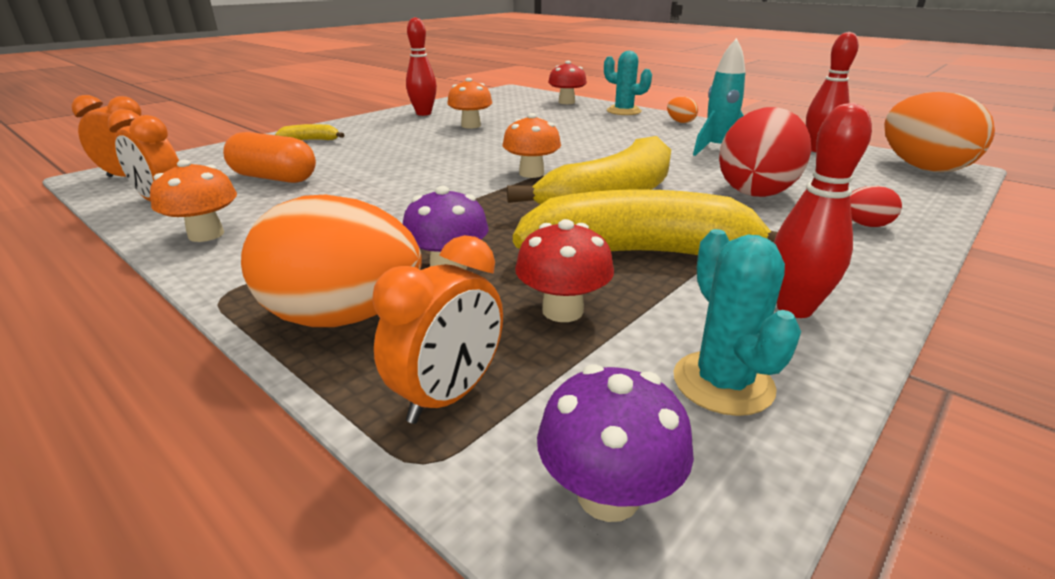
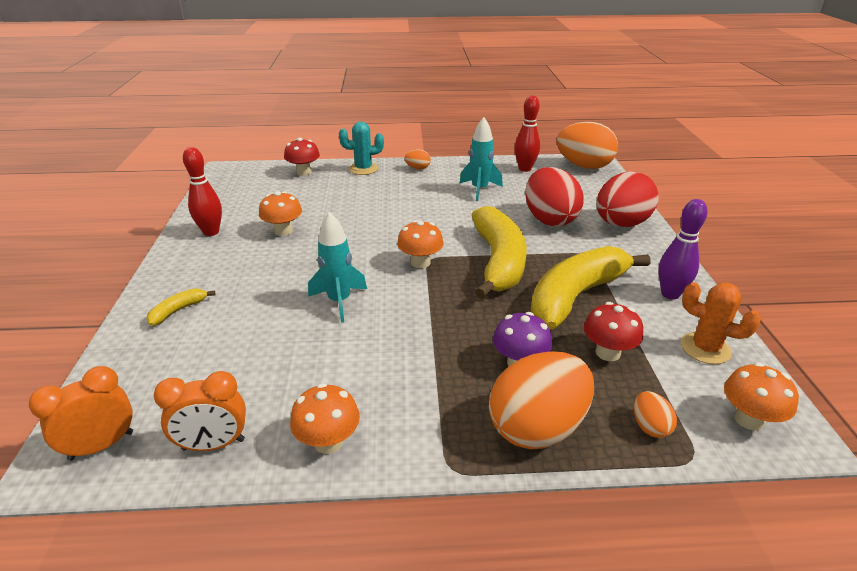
camera: 45 degrees left, 5 degrees up
(274, 178) = (248, 366): orange capsule -> none
(410, 171) = (339, 301): none -> turquoise rocket
(448, 396) = (650, 426): orange clock -> orange egg
(608, 494) = (749, 419): purple mushroom -> orange mushroom
(723, 383) = (705, 348): turquoise cactus -> orange cactus
(794, 309) = (670, 294): red bowling pin -> purple bowling pin
(865, 225) = (621, 224): red egg -> red egg, size x2.29

